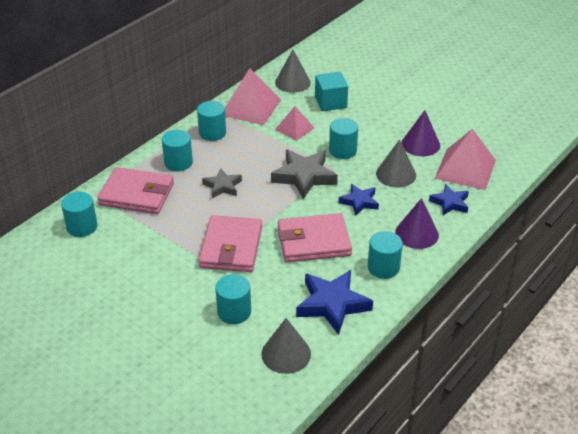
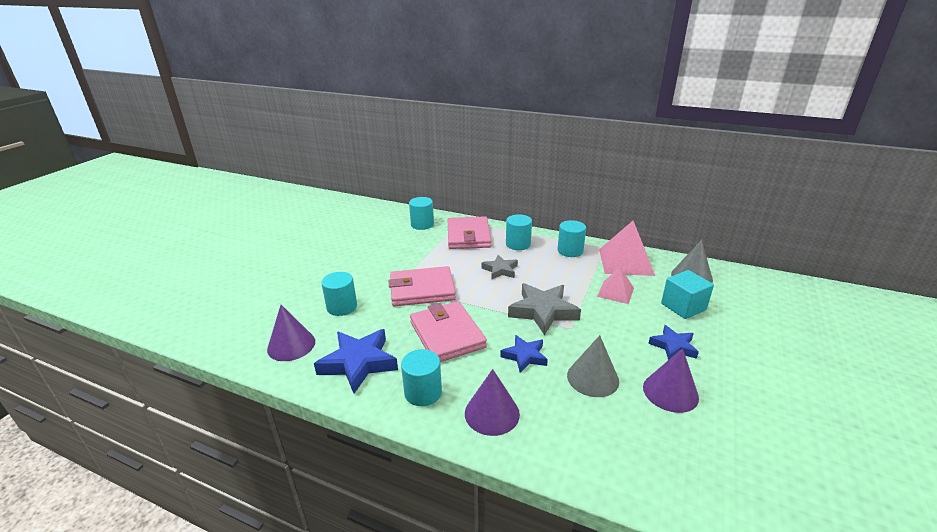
camera: 75 degrees right, 10 degrees down
(286, 354) = (291, 345): grey cone -> purple cone
(342, 150) = (605, 329): turquoise cylinder -> none
(450, 203) = (568, 439): blue star -> blue star (673, 346)
(465, 169) = (653, 447): pink pyramid -> none

